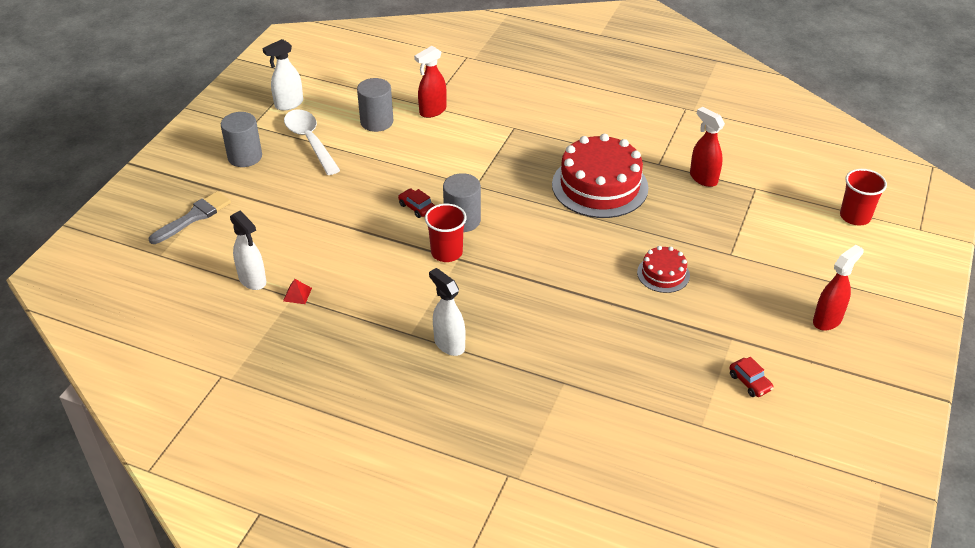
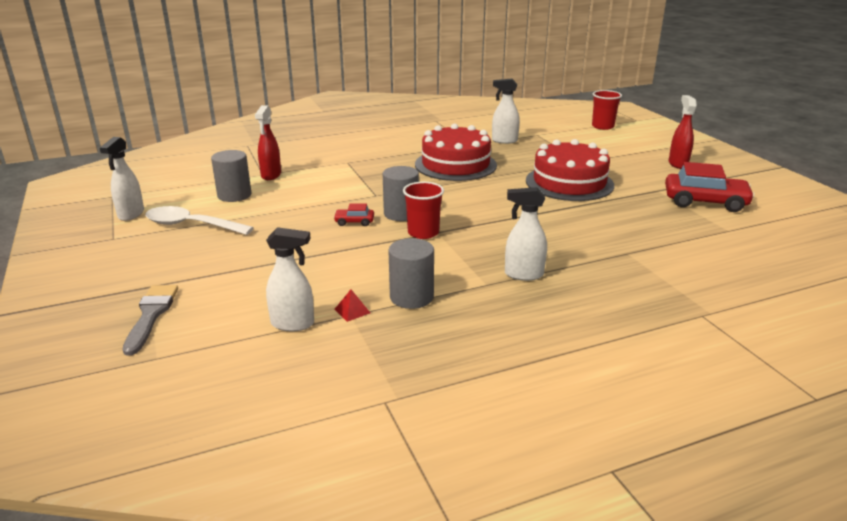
camera: 45 degrees left, 15 degrees down
(245, 157) = (140, 257): grey cylinder -> grey cylinder (411, 297)
(663, 274) = (569, 183): red cake -> red cake, size x2.00
(703, 178) = (504, 141): red spray bottle -> white spray bottle
(749, 382) = (705, 202): red car -> red car, size x2.16

